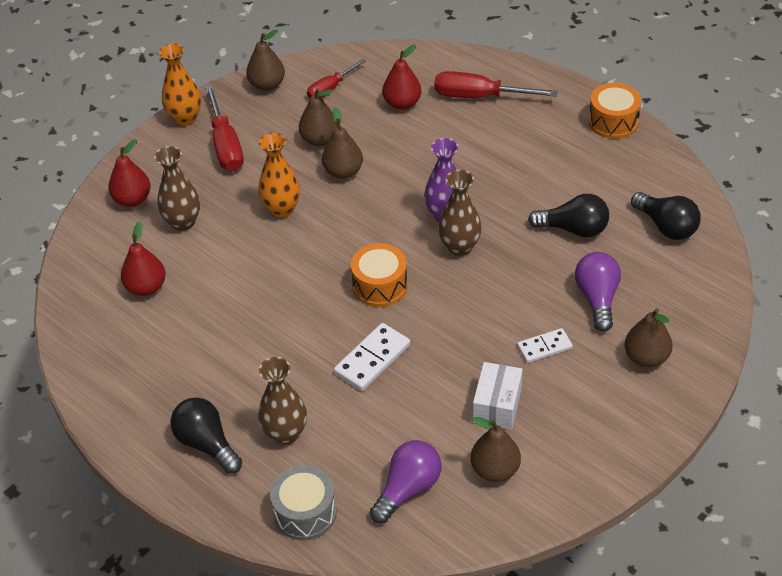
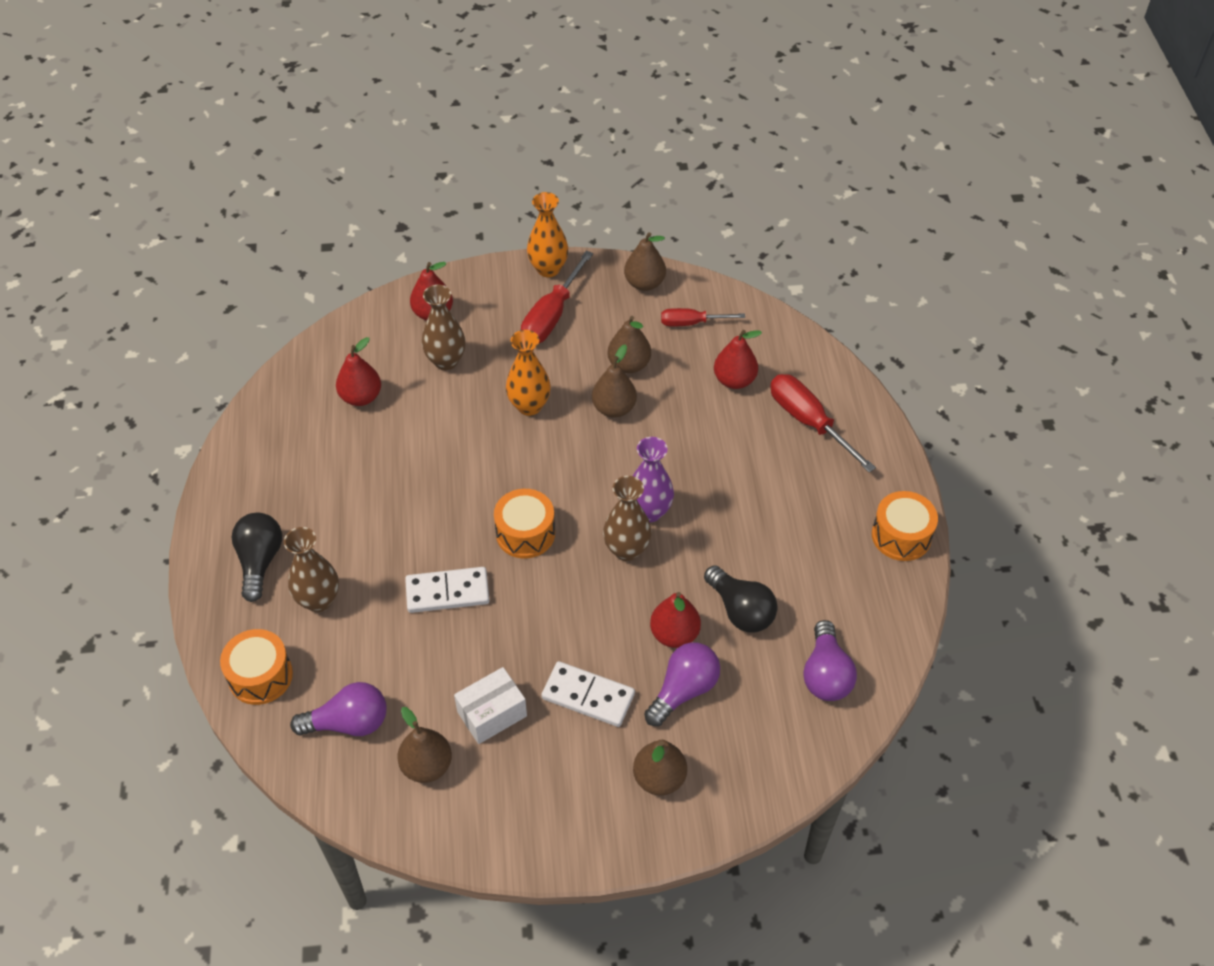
camera: 40 degrees right, 5 degrees up
(305, 512) = (260, 676): grey drum -> orange drum
(544, 347) = (588, 696): white domino -> white domino, size x1.51
(551, 272) = (674, 634): none -> red pear
(666, 226) = (825, 674): black light bulb -> purple light bulb

